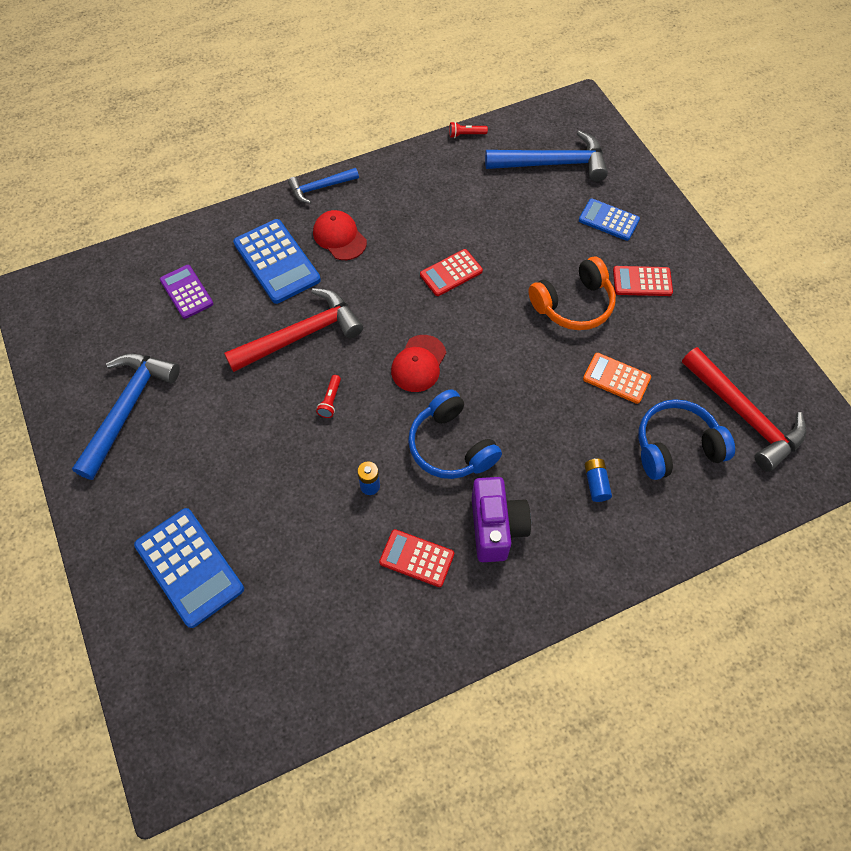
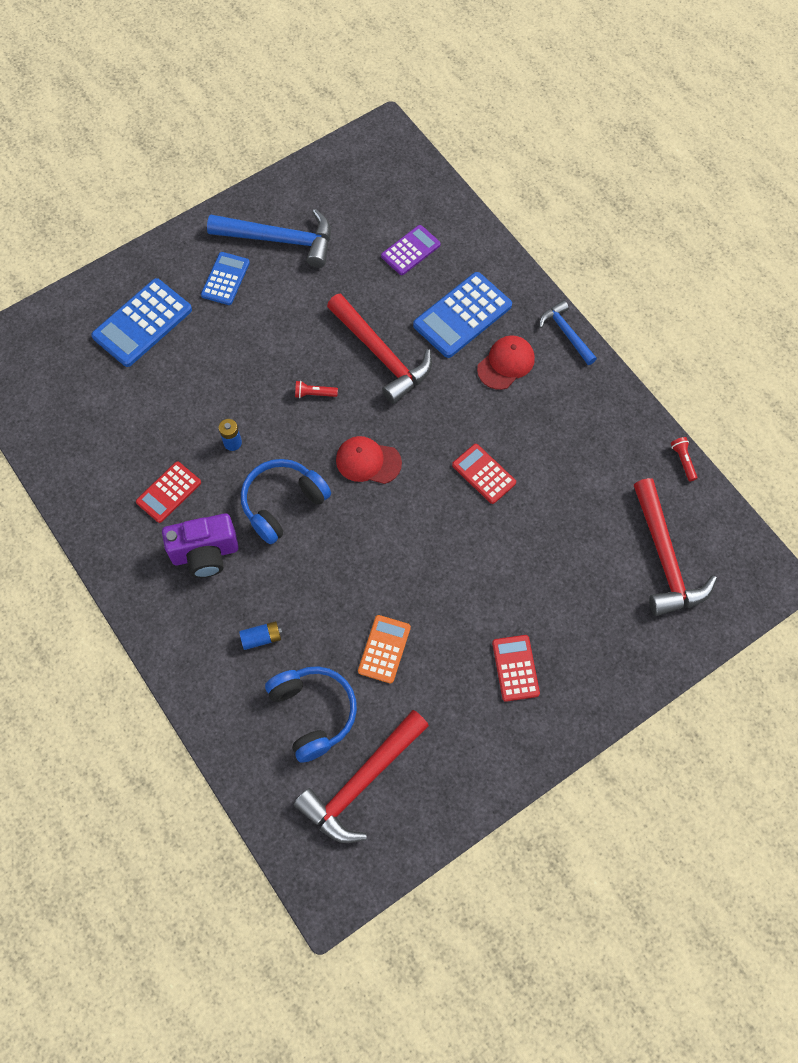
camera: 80 degrees right, 5 degrees up
(416, 558) = (168, 492): red calculator -> red calculator turned 150 degrees counterclockwise
(553, 163) = (665, 558): blue hammer -> red hammer
(573, 304) = (469, 599): orange headphones -> none
(608, 220) = (595, 626): blue calculator -> blue calculator (225, 279)

